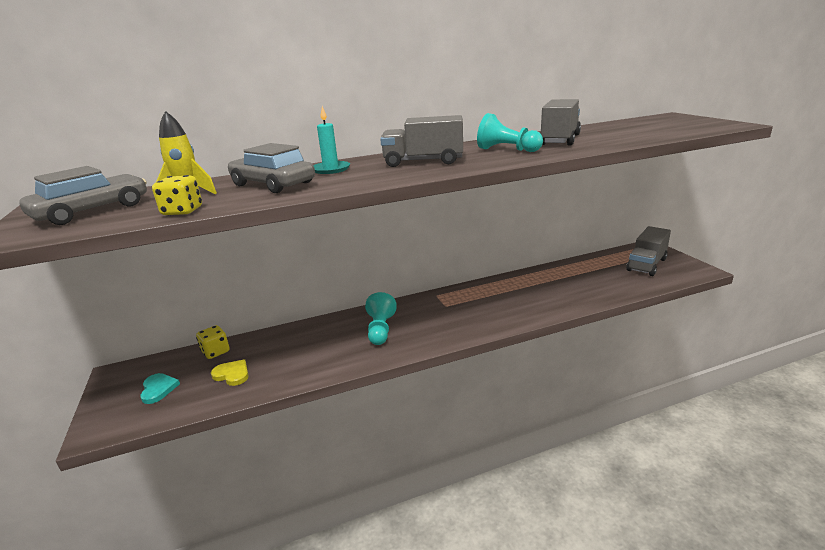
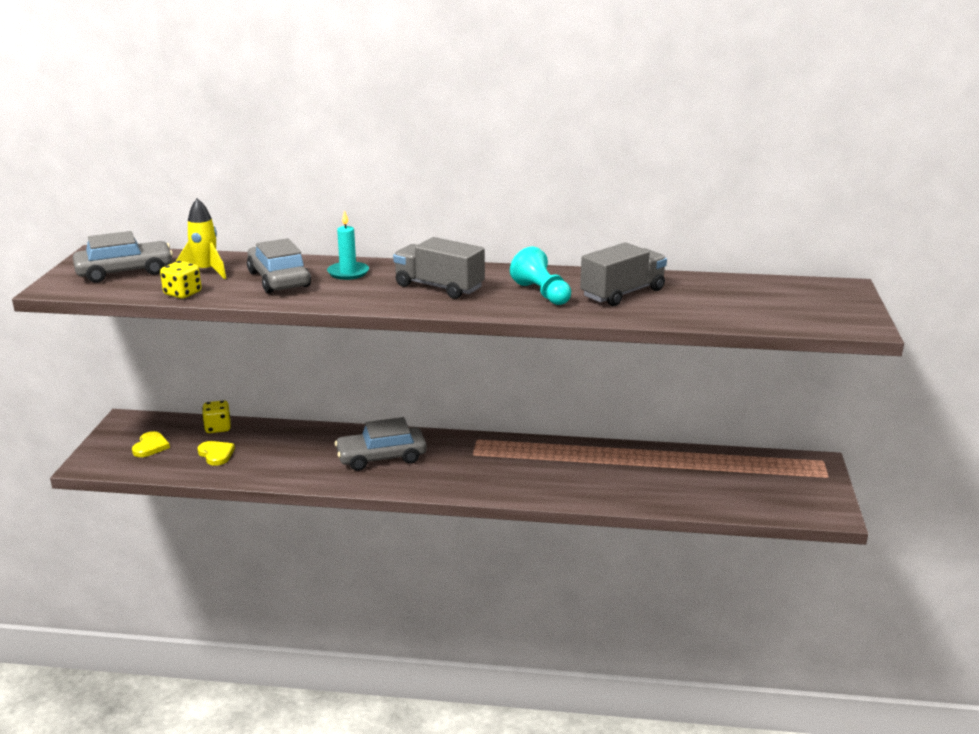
camera: 25 degrees right, 0 degrees up
(158, 389) = (150, 446): turquoise heart -> yellow heart
(380, 329) = (381, 457): turquoise pawn -> grey car
(646, 265) = (773, 484): grey truck -> none

